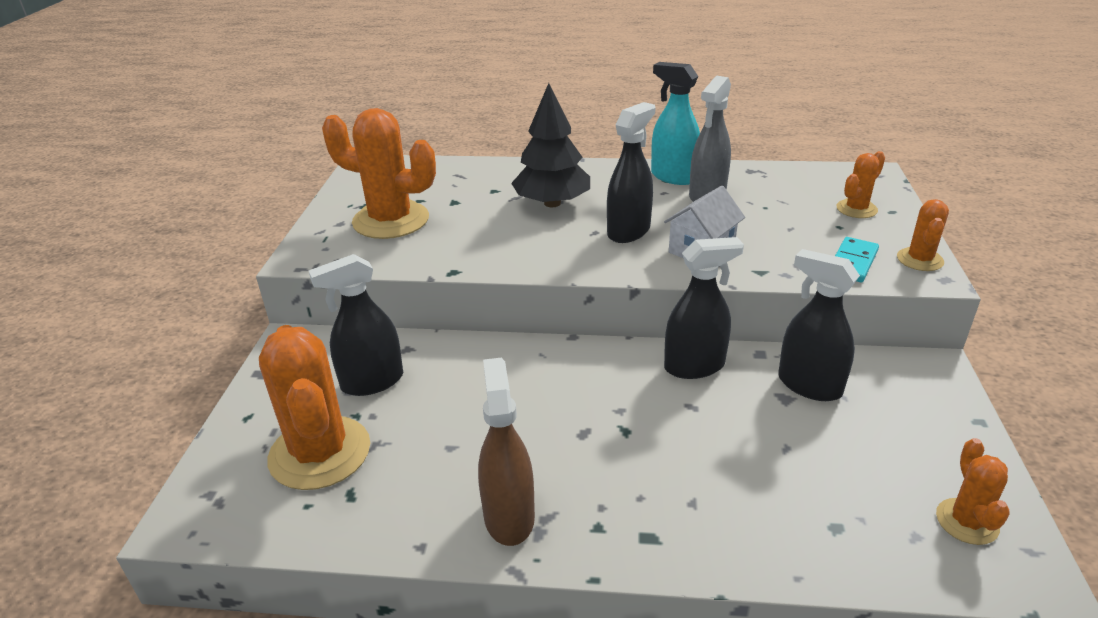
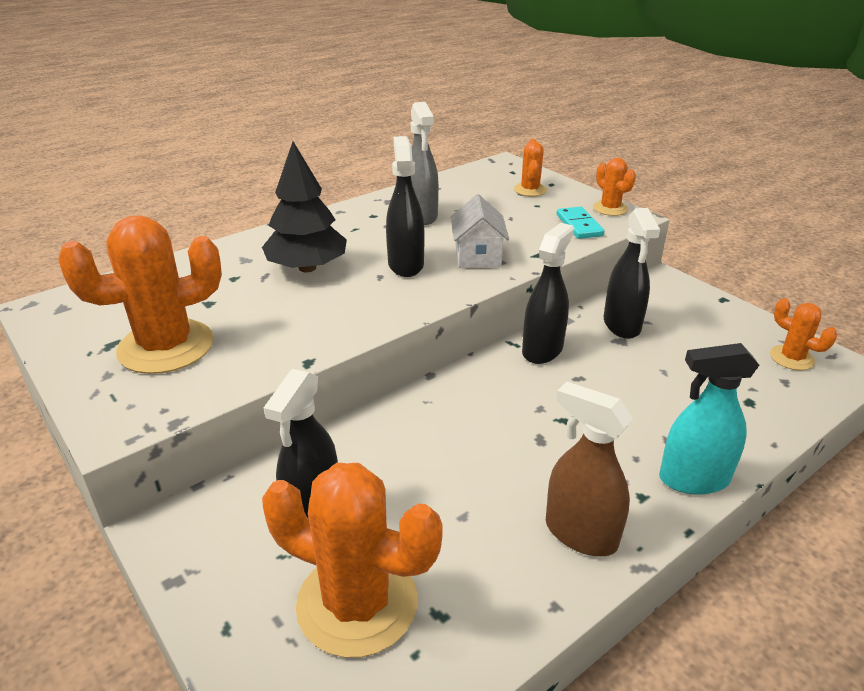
camera: 45 degrees left, 0 degrees up
(673, 177) = (375, 211): turquoise spray bottle -> turquoise spray bottle (693, 479)
(809, 385) = (621, 325): black spray bottle -> black spray bottle turned 90 degrees counterclockwise

